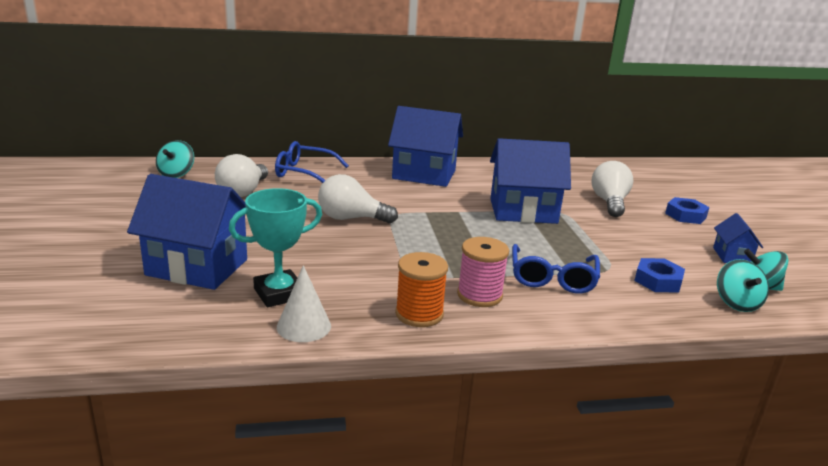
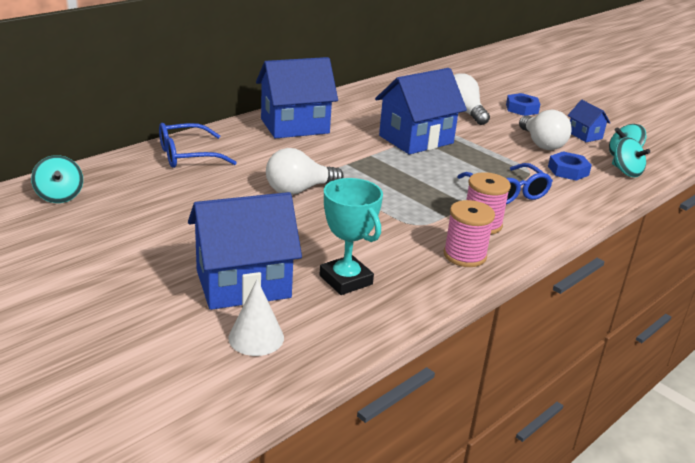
camera: 35 degrees left, 5 degrees up
(243, 192) = (161, 194): white light bulb -> white light bulb (541, 144)
(279, 293) = (345, 280): turquoise trophy -> turquoise trophy turned 60 degrees counterclockwise
(304, 326) = (404, 299): white cone -> white cone (256, 337)
(419, 314) = (464, 255): orange spool -> pink spool

